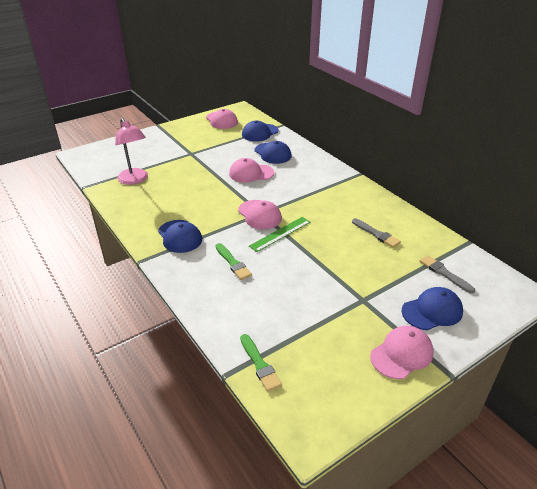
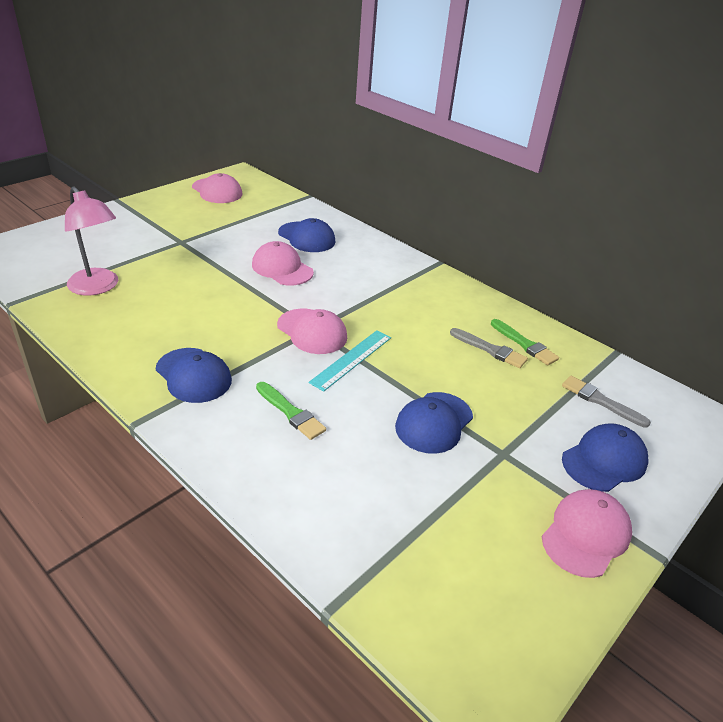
camera: 15 degrees left, 0 degrees up
(251, 173) = (282, 268): pink cap -> pink cap turned 60 degrees clockwise
(259, 364) = (379, 583): green brush -> green brush (525, 344)
(260, 133) = (279, 208): blue cap -> blue cap (434, 422)
(280, 234) = (351, 359): green ruler -> turquoise ruler

